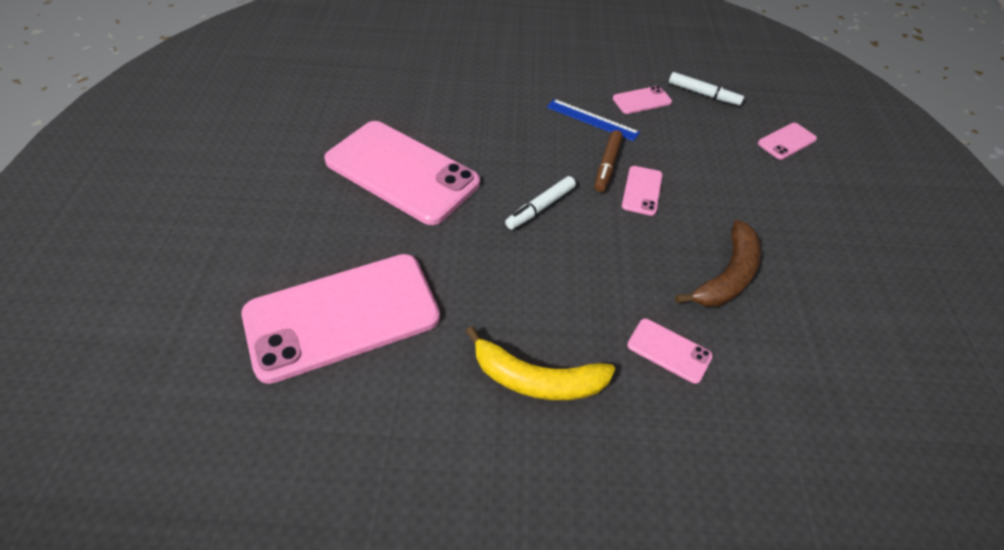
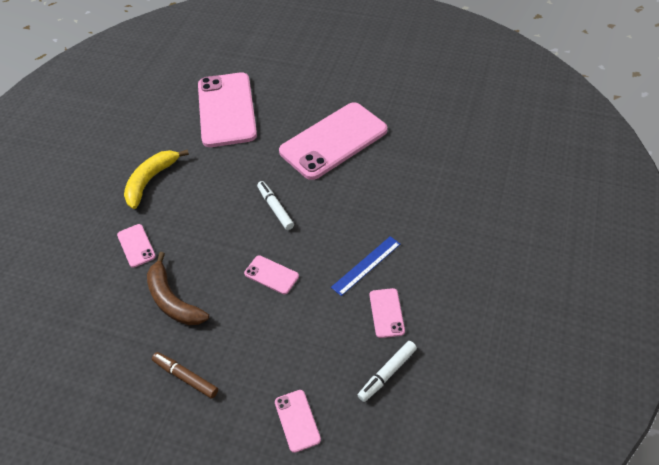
camera: 110 degrees right, 0 degrees up
(607, 165) = (306, 260): brown marker -> brown marker (185, 377)
(669, 350) = (136, 245): pink phone -> pink phone turned 75 degrees counterclockwise

